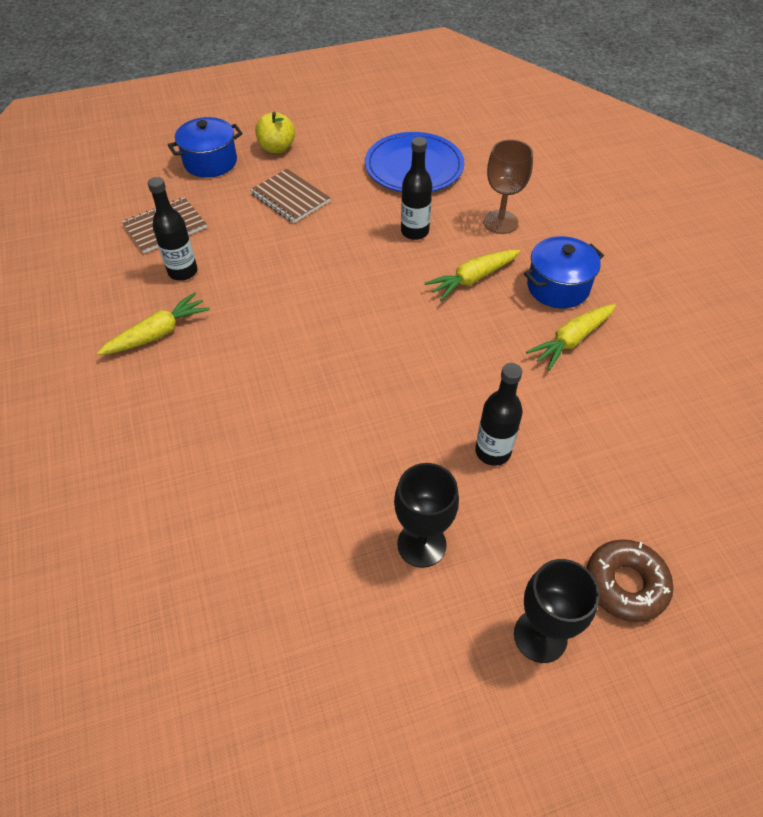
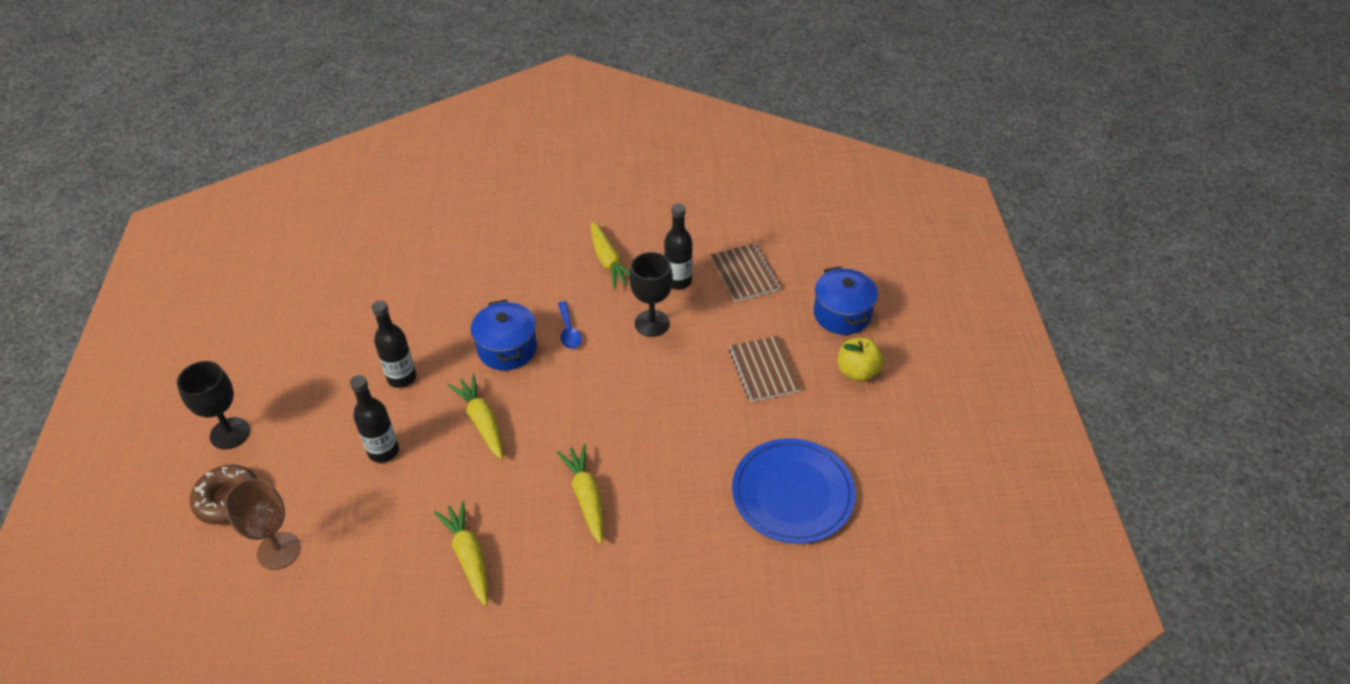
camera: 105 degrees right, 5 degrees down
(274, 341) = (568, 331): none -> blue spoon
(290, 197) = (764, 370): brown notebook -> brown notebook turned 75 degrees counterclockwise
(414, 232) = (676, 465): black bottle -> black bottle (402, 378)
(421, 378) = (482, 422): none -> yellow carrot
(421, 544) = (334, 385): black goblet -> black goblet (652, 323)
(500, 222) = (666, 552): brown goblet -> brown goblet (279, 551)
(558, 287) = (544, 572): blue pot -> blue pot (507, 349)

